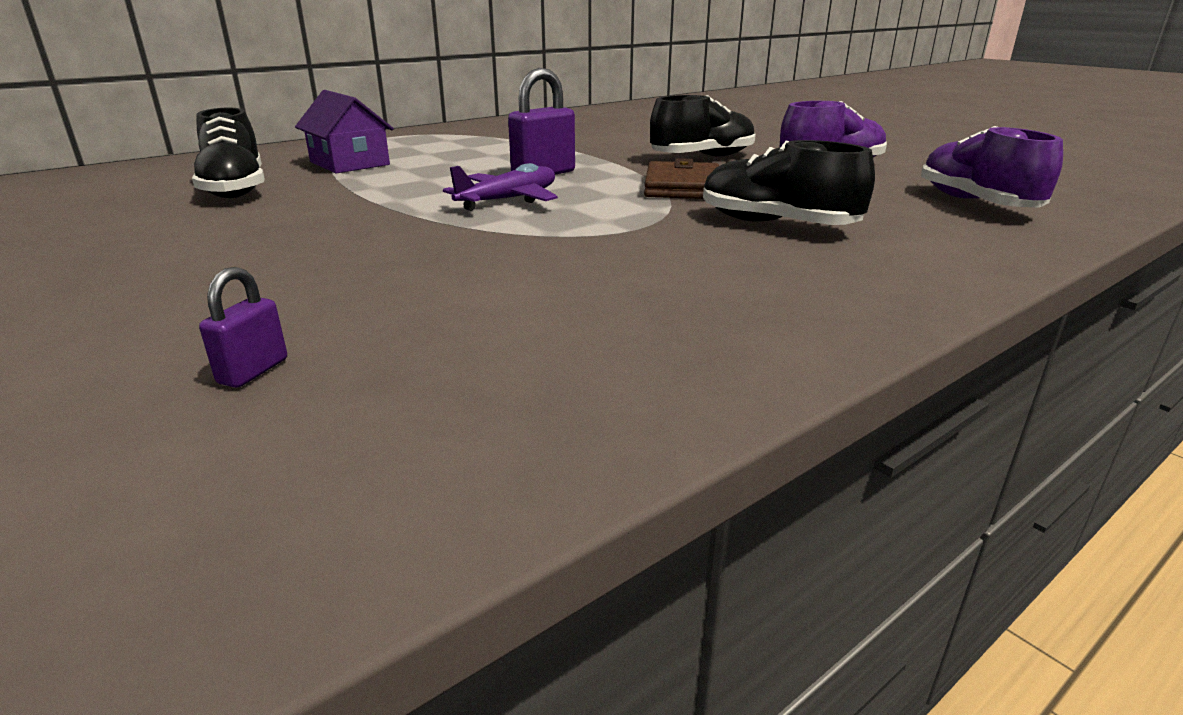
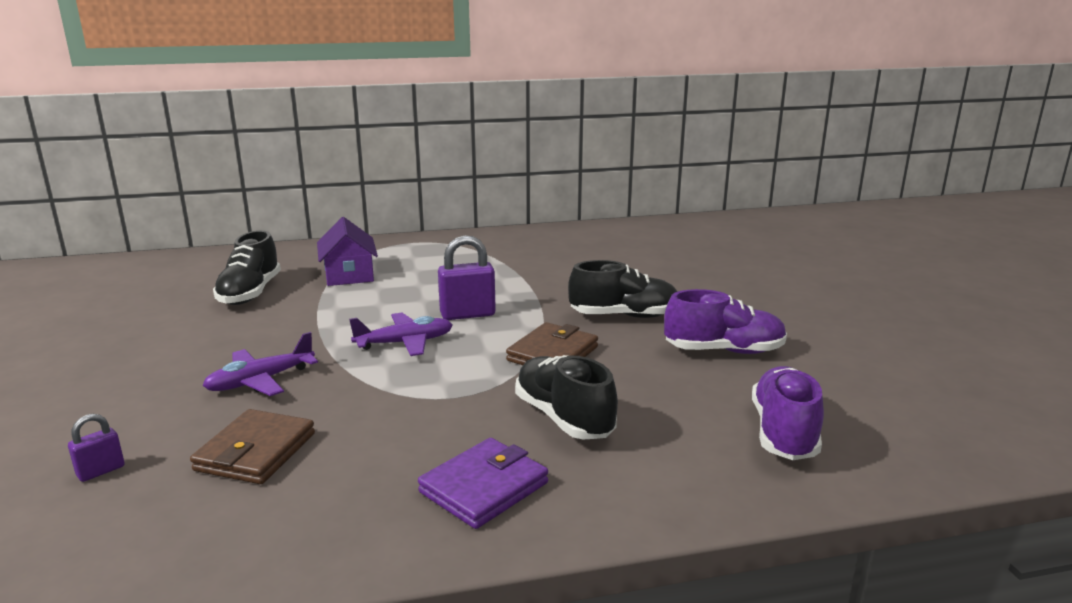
camera: 25 degrees right, 5 degrees down
(372, 252) = (260, 381): none -> purple plane
(471, 308) = (256, 452): none -> brown wallet
(796, 283) = (484, 487): none -> purple wallet

